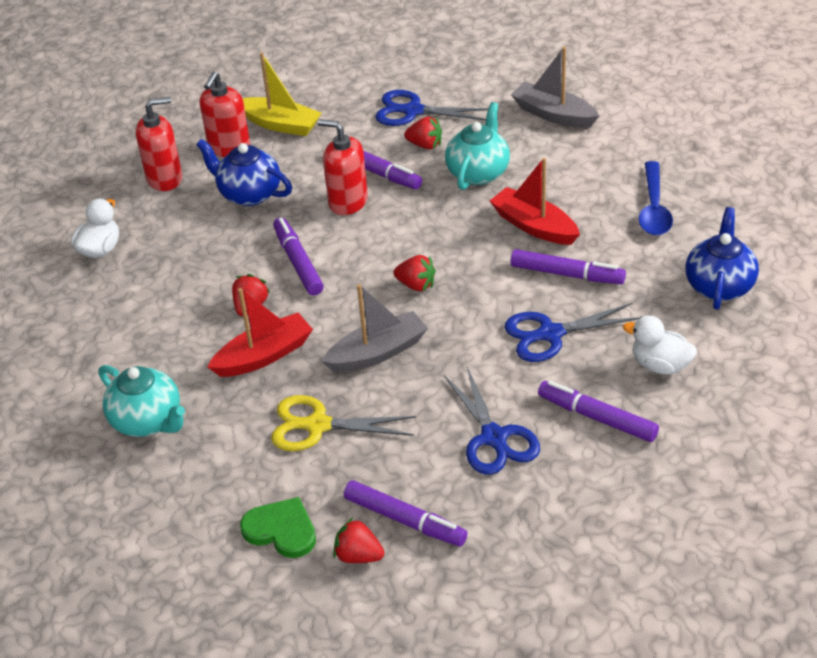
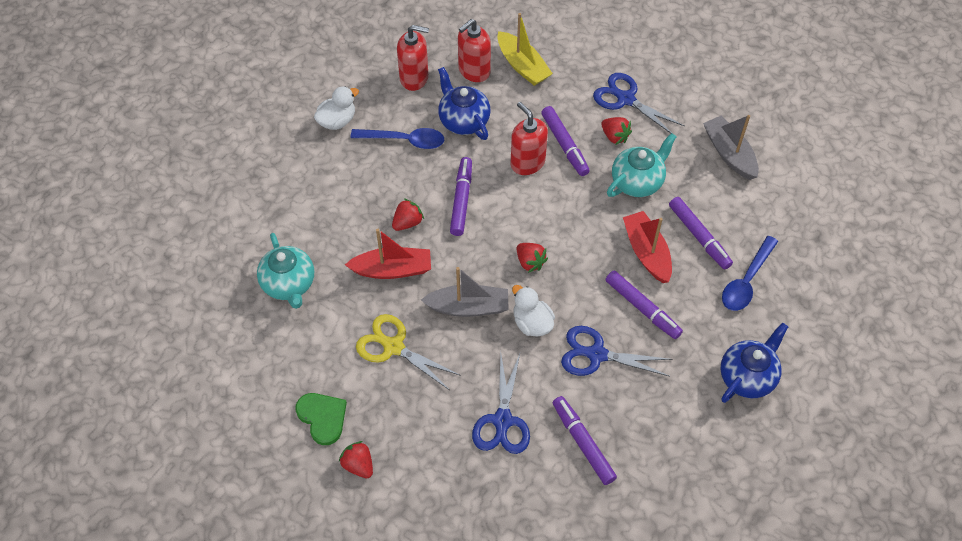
camera: 25 degrees right, 15 degrees up
(193, 236) = (404, 140): none -> blue spoon
(404, 520) = (404, 453): purple marker -> purple marker (698, 236)
(660, 365) = (656, 423): white duck -> white duck (532, 323)

